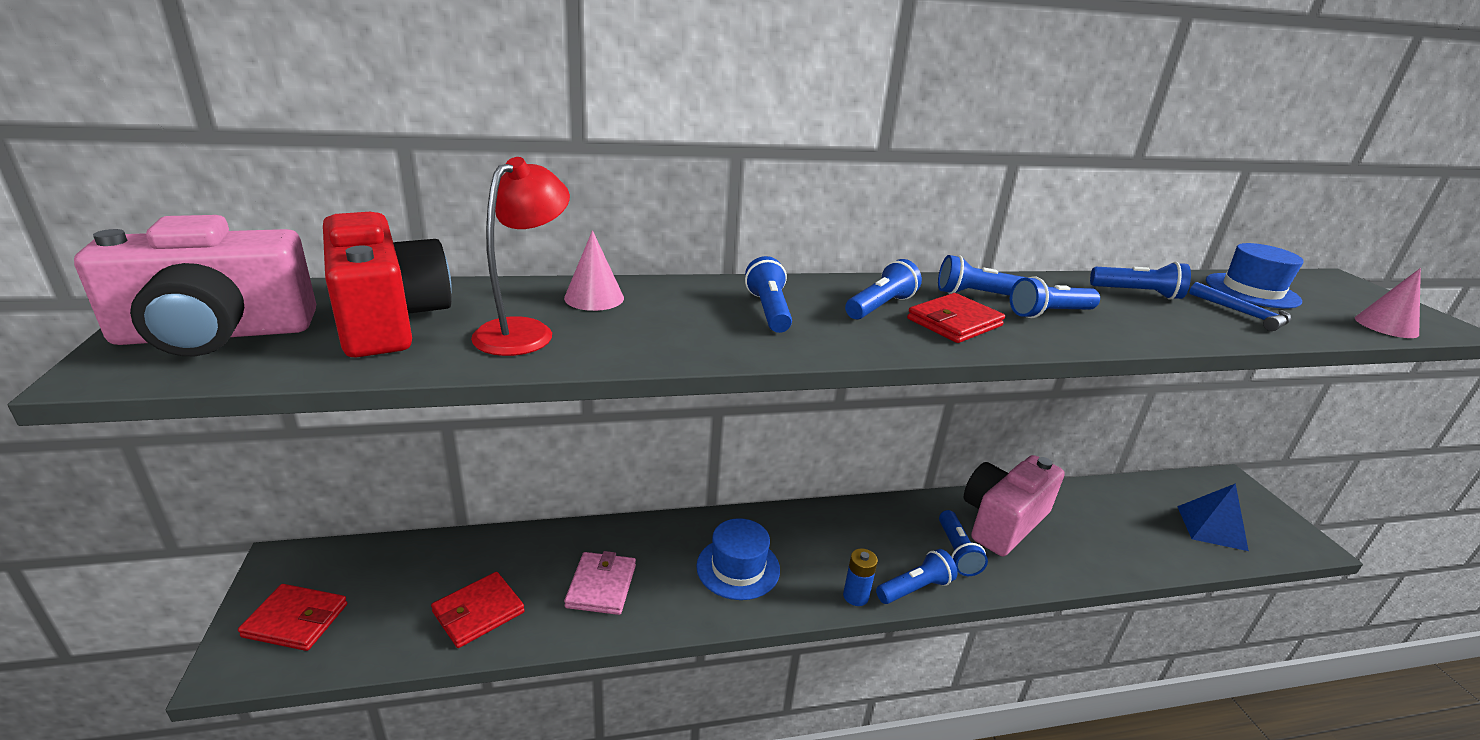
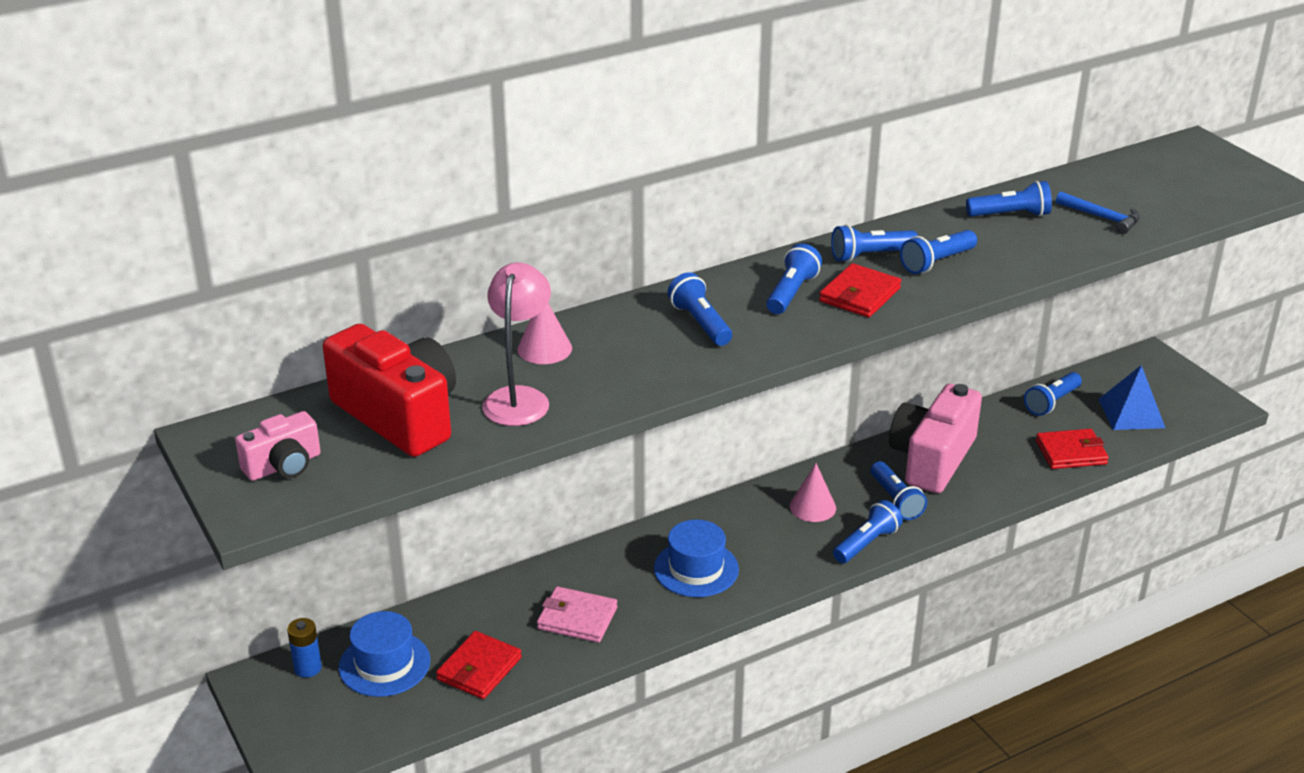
camera: 15 degrees left, 5 degrees up
(216, 334) = (283, 465): pink camera -> pink camera, size x0.53
(296, 620) = (316, 719): red wallet -> red wallet (1071, 452)
(525, 331) = (519, 398): red lamp -> pink lamp
(601, 586) = (577, 618): pink wallet -> pink wallet turned 60 degrees counterclockwise
(855, 596) = (815, 564): blue battery -> blue battery (307, 668)
(1130, 498) = (1052, 402): none -> blue flashlight
(1252, 291) = (1112, 183): blue hat -> blue hat (384, 664)
(1386, 326) = (1221, 201): pink cone -> pink cone (812, 507)

